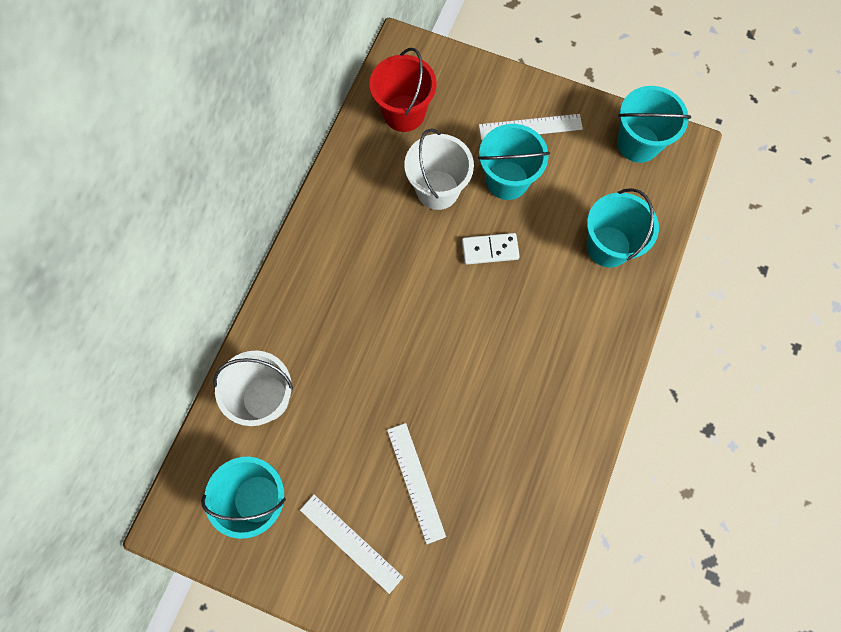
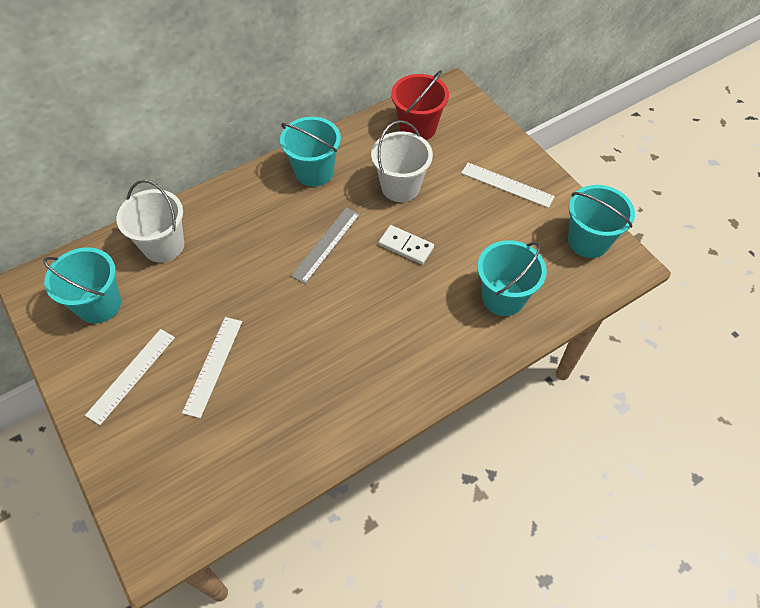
camera: 35 degrees right, 15 degrees down
(350, 543) = (131, 375): white ruler -> white ruler turned 45 degrees clockwise
(417, 295) = (326, 244): none -> grey ruler
(507, 180) = (459, 209): turquoise bucket -> turquoise bucket (314, 172)

